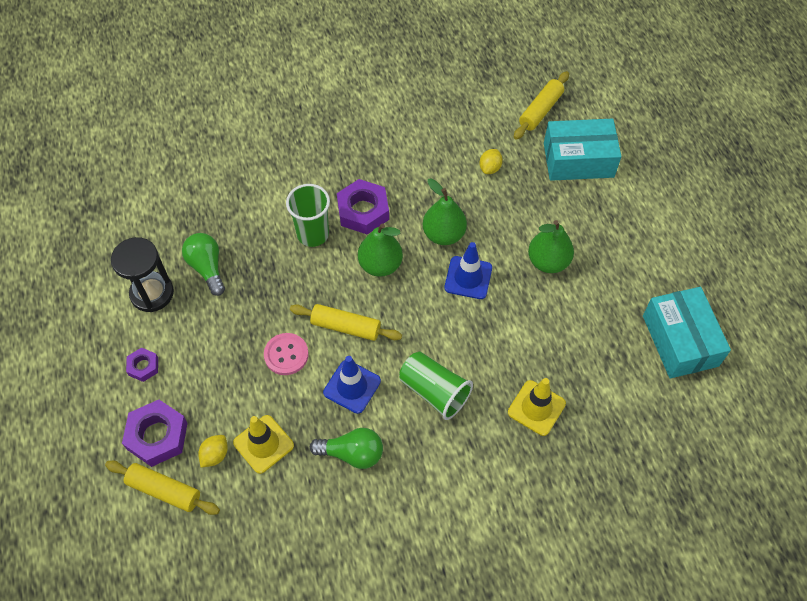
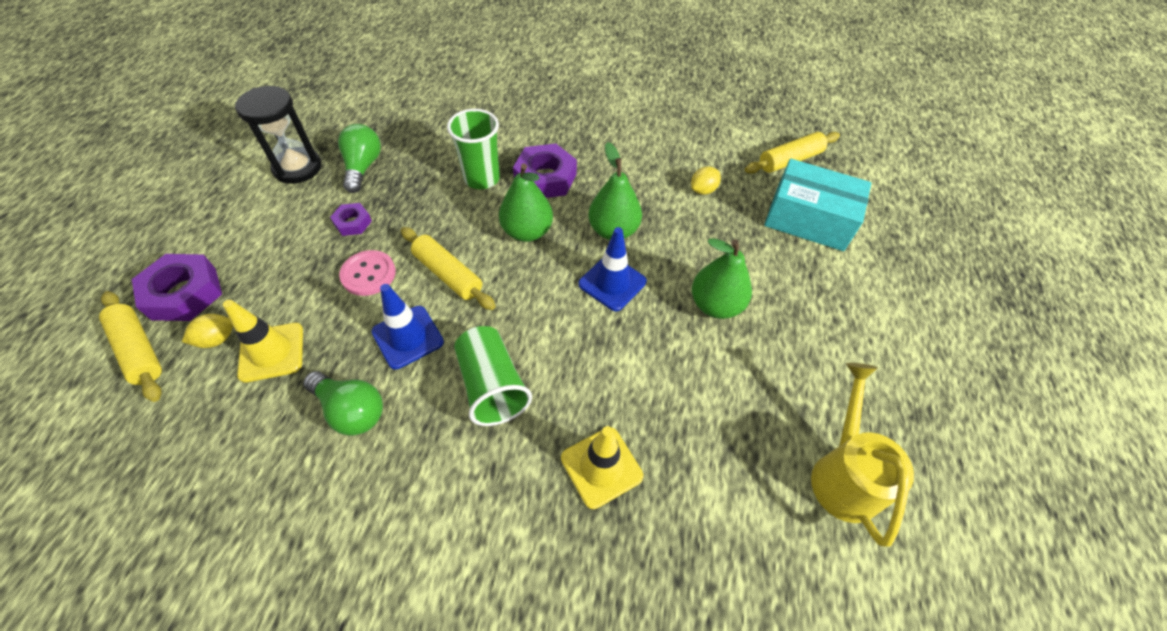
camera: 25 degrees right, 5 degrees down
(143, 366) = (232, 225): purple nut -> purple nut (352, 223)
(680, 340) = (843, 474): turquoise box -> yellow watering can

